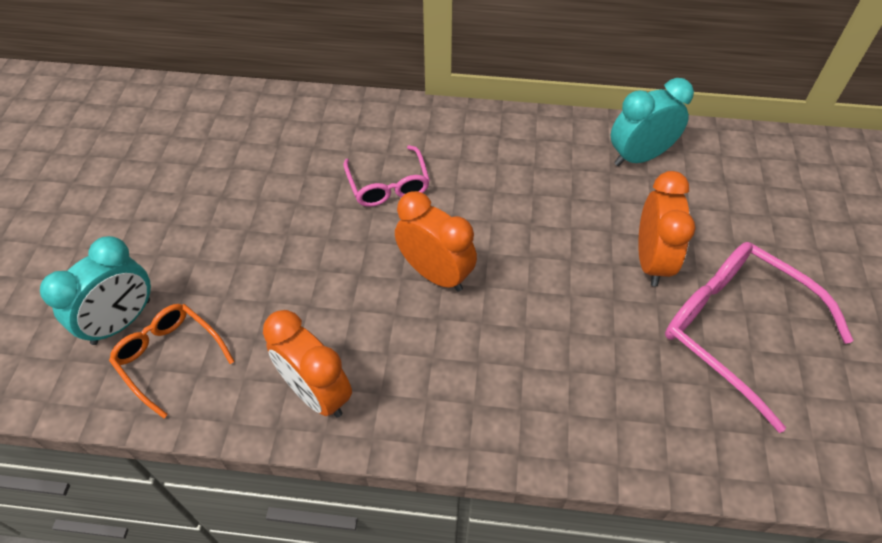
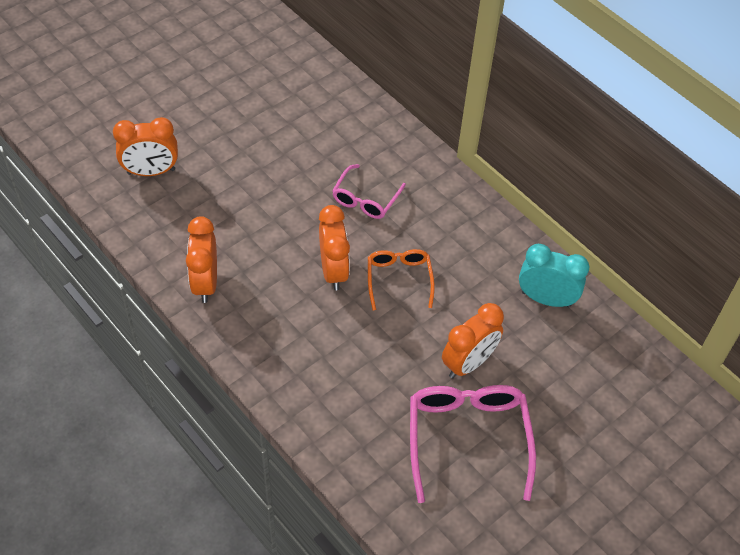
camera: 40 degrees right, 0 degrees up
(121, 322) = (151, 171): turquoise clock -> orange clock
(170, 358) = (155, 209): orange glasses -> orange glasses (399, 280)

